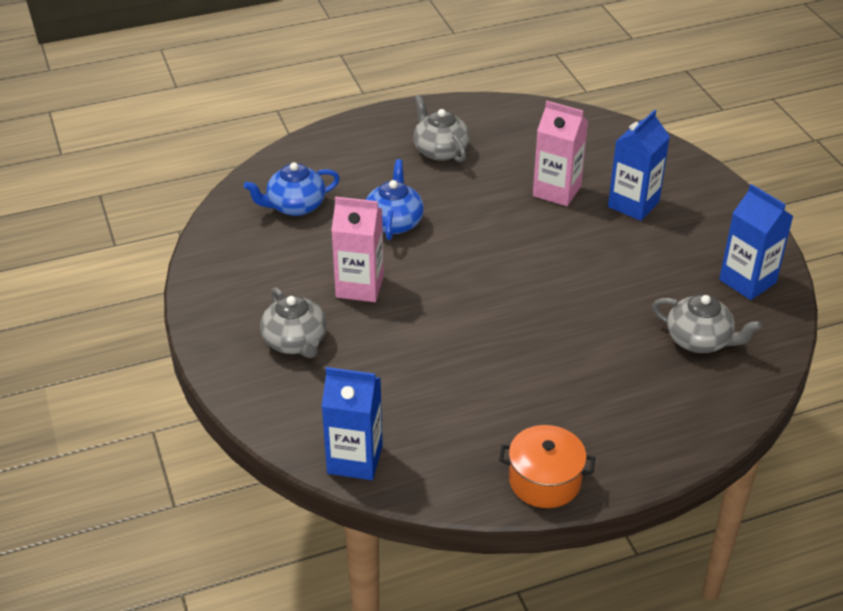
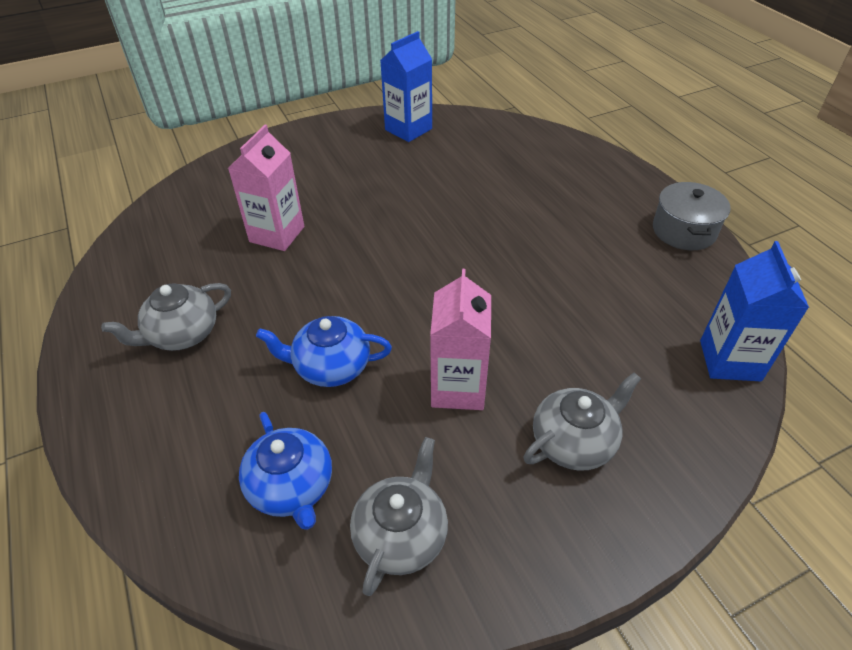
camera: 95 degrees left, 5 degrees up
(545, 481) = (684, 231): orange pot -> grey pot
(633, 204) = (303, 185): blue carton -> none
(699, 340) = (486, 153): grey teapot -> grey teapot (401, 534)

